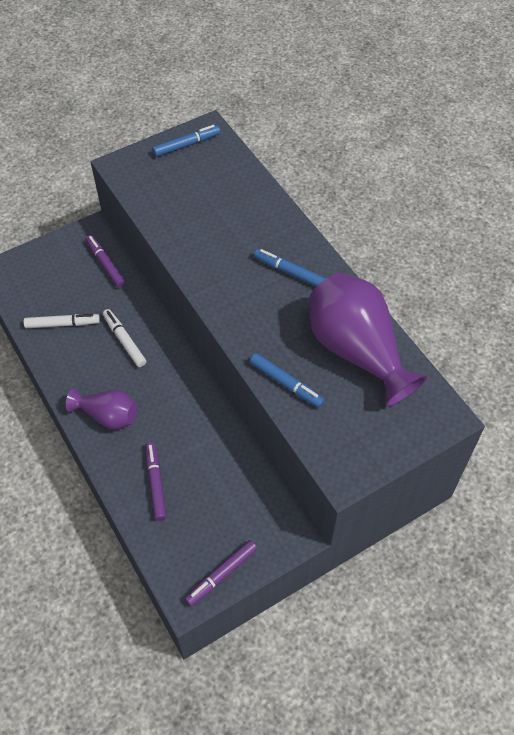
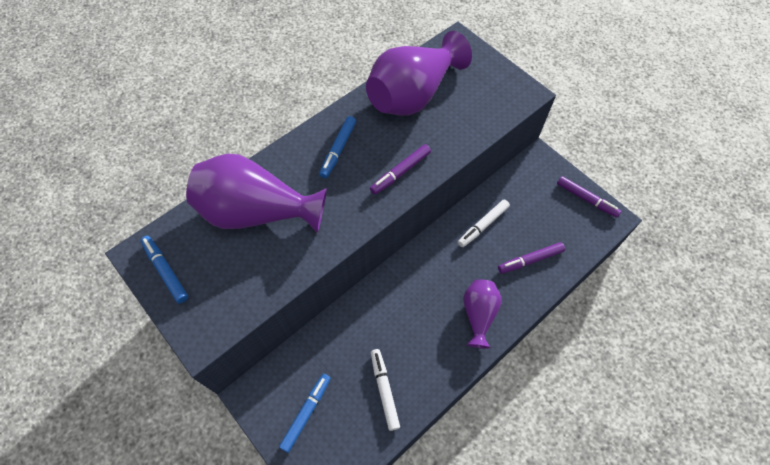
camera: 100 degrees left, 5 degrees up
(105, 264) = (298, 366): purple marker -> purple marker (400, 172)
(124, 341) = (393, 321): white marker -> white marker (483, 225)
(229, 205) = (257, 212): none -> purple vase
(286, 383) = (457, 138): blue marker -> blue marker (306, 413)

